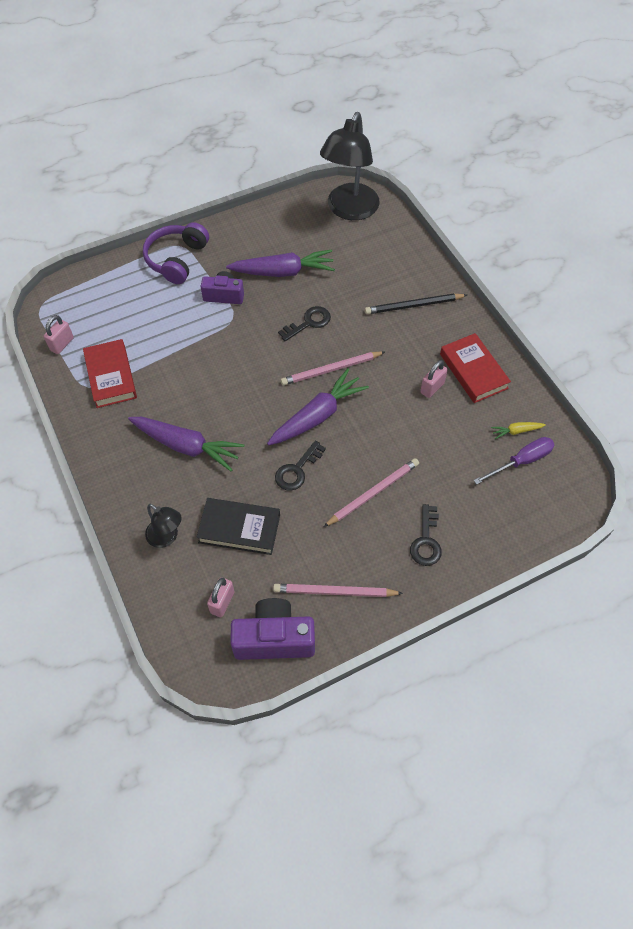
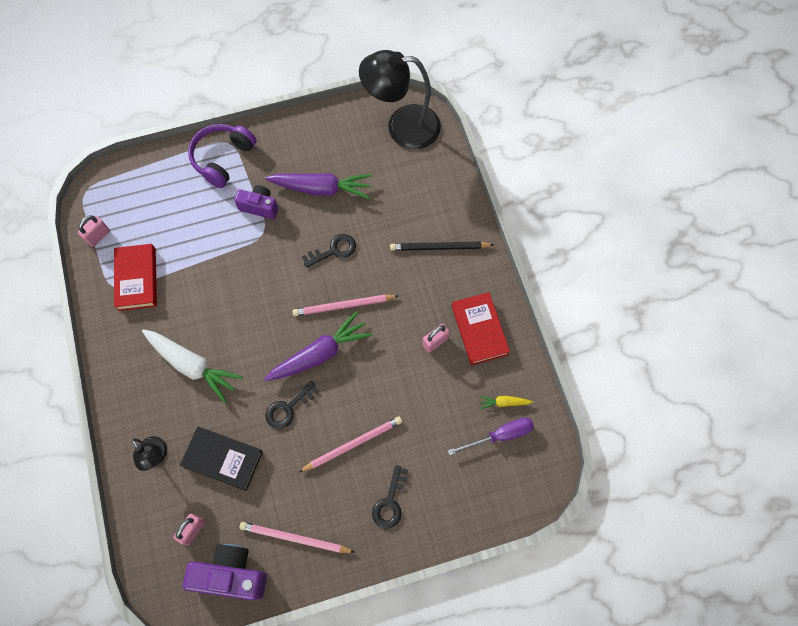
camera: 10 degrees right, 10 degrees up
(186, 446) = (192, 365): purple carrot -> white carrot
(349, 210) = (402, 127): black lamp -> black lamp turned 60 degrees clockwise

